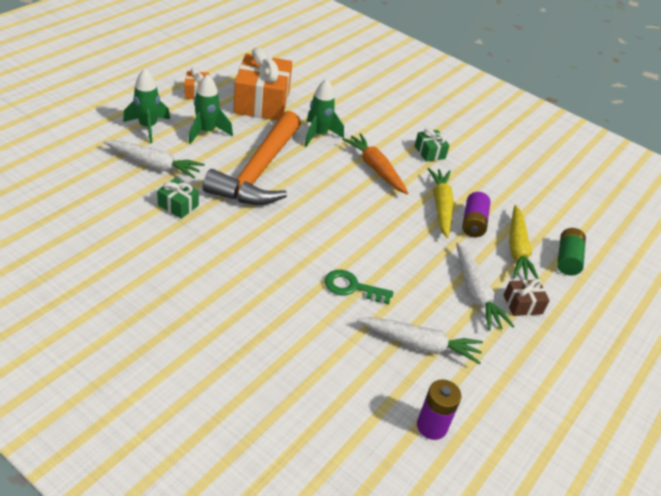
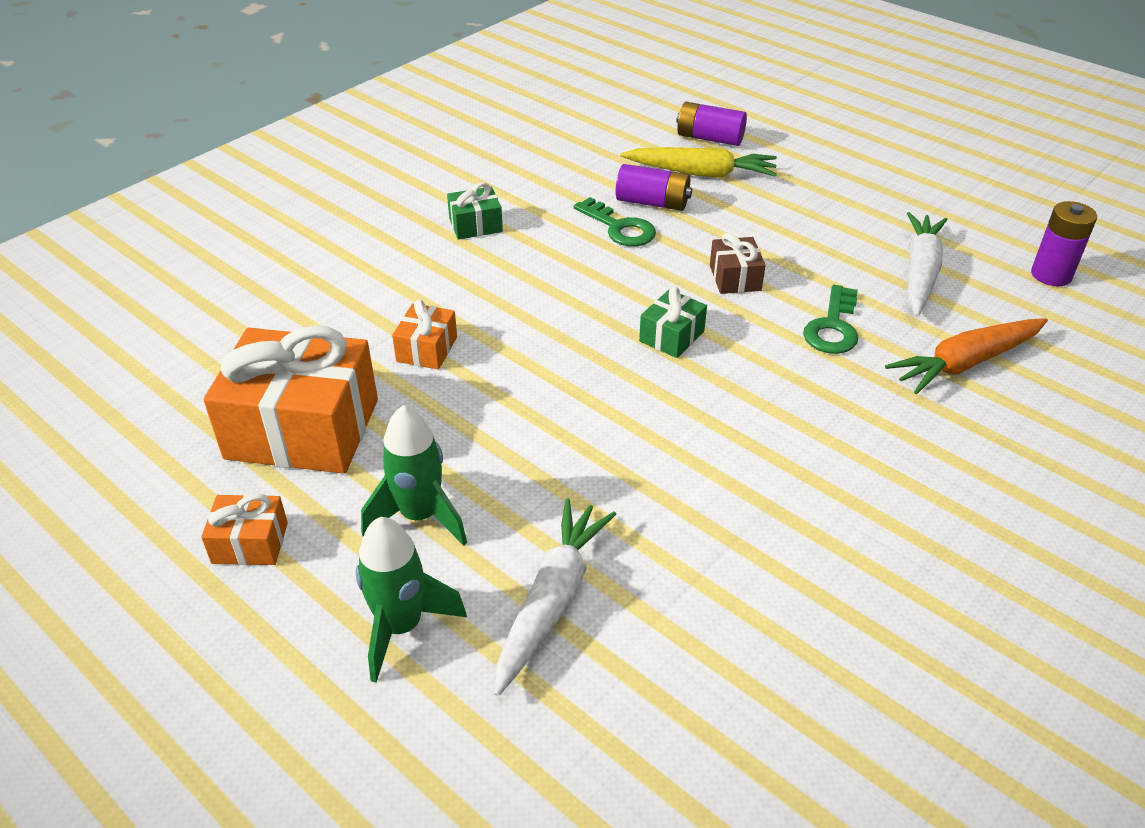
camera: 80 degrees left, 0 degrees up
(178, 205) = (684, 548): green gift -> green gift (671, 336)
(259, 171) = (555, 431): orange hammer -> none
(318, 135) = (427, 349): green rocket -> orange gift
(375, 169) = (529, 286): orange carrot -> orange carrot (965, 363)
(441, 206) = (619, 228): yellow carrot -> green key
(476, 293) = (802, 217): white carrot -> none
(522, 304) = (809, 183): brown gift -> brown gift (735, 278)
(567, 259) = (709, 138): green battery -> purple battery

